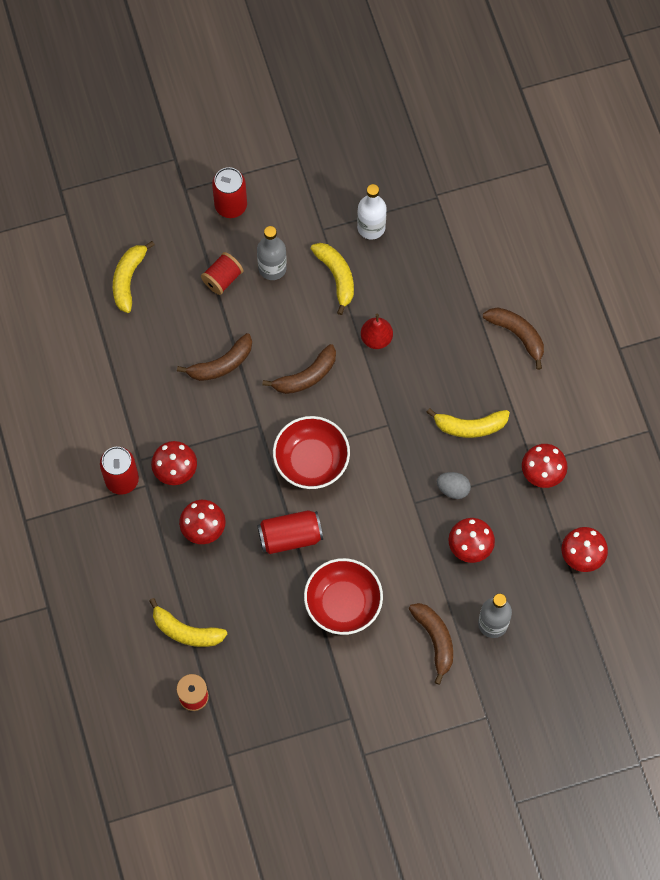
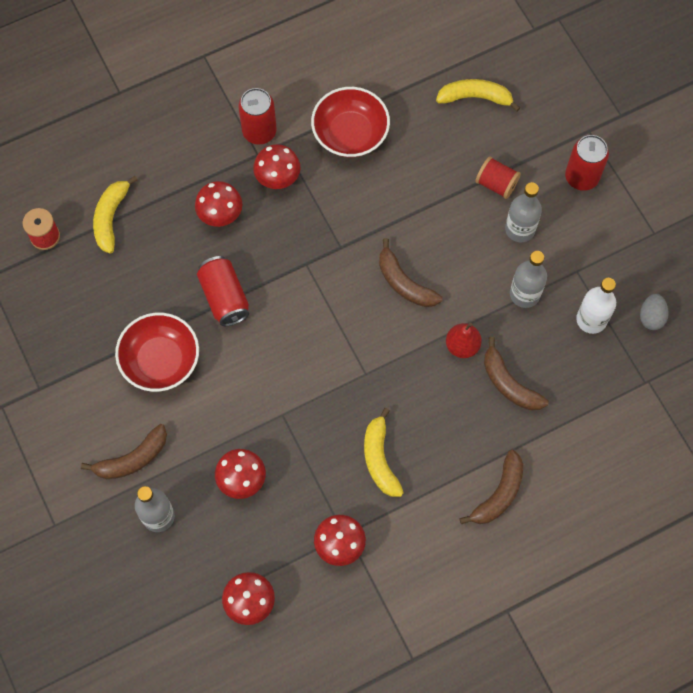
camera: 80 degrees right, 0 degrees up
(221, 364) = (401, 199): brown banana -> brown banana (509, 383)
(311, 460) = (311, 304): red bowl -> red bowl (350, 134)
(336, 277) = (524, 294): yellow banana -> grey bottle
(453, 489) = (304, 452): grey egg -> grey egg (651, 317)

